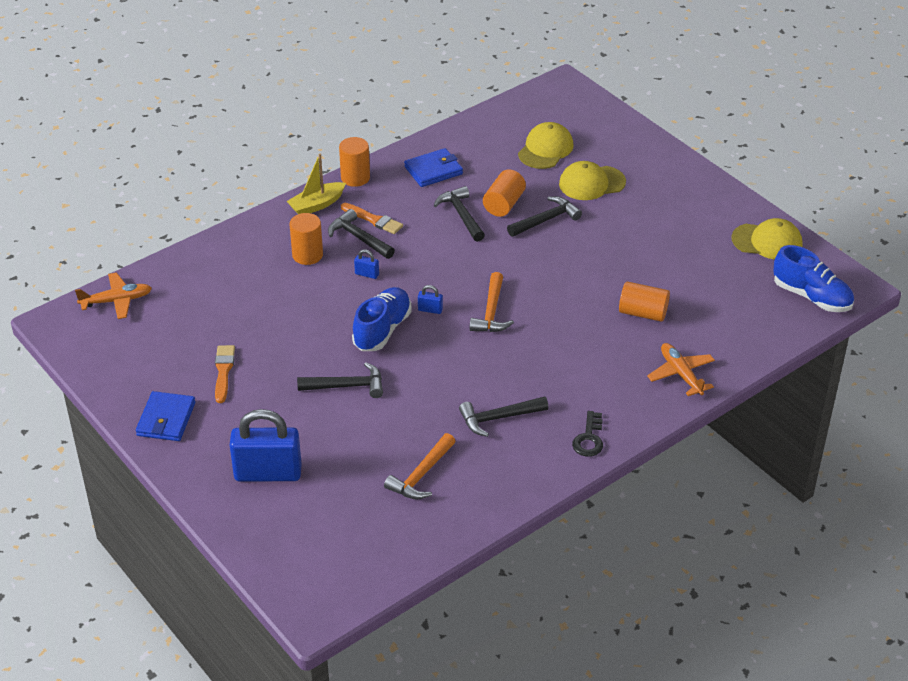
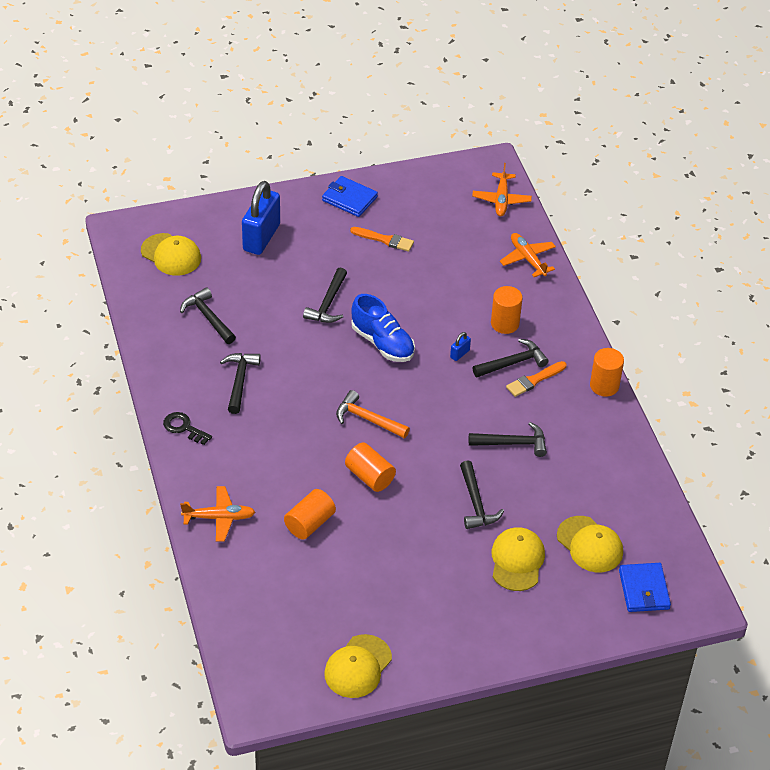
camera: 110 degrees right, 5 degrees up
(204, 261) = (527, 259): none -> orange plane
(317, 205) = (574, 348): yellow boat -> none
(337, 544) = (171, 255): none -> yellow cap
(421, 475) = (208, 318): orange hammer -> black hammer
(430, 310) = (391, 380): blue padlock -> none
(433, 170) = (591, 445): blue wallet -> blue wallet (644, 589)
(504, 204) = (514, 480): orange cylinder -> orange cylinder (370, 476)
(811, 297) = (261, 664): blue shoe -> none

